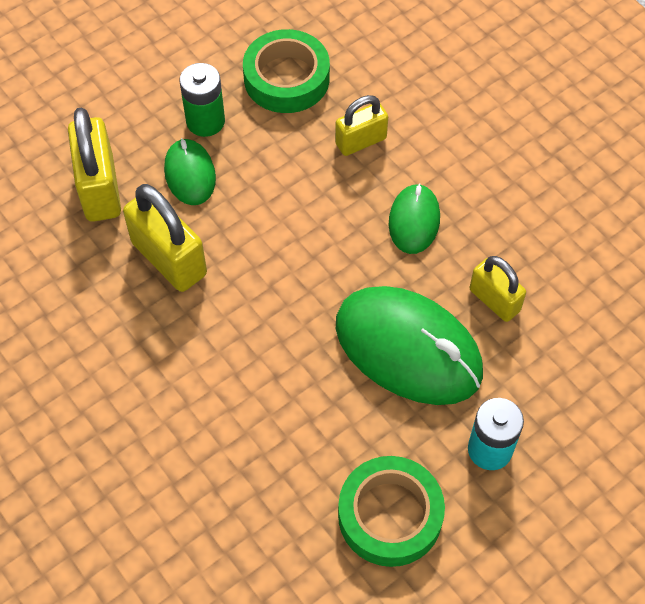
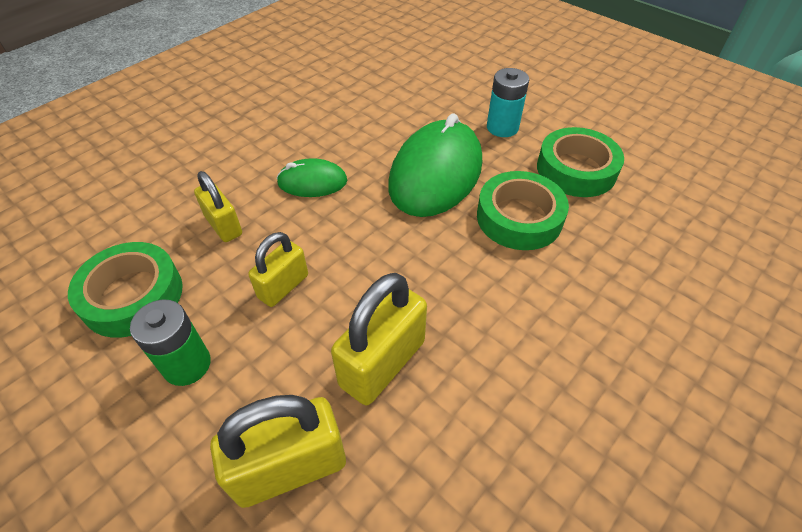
camera: 100 degrees left, 10 degrees down
(190, 174) = (265, 365): green mouse -> none
(318, 420) = (519, 217): none -> green tape
(494, 300) = (381, 134): yellow padlock -> yellow padlock (283, 286)

